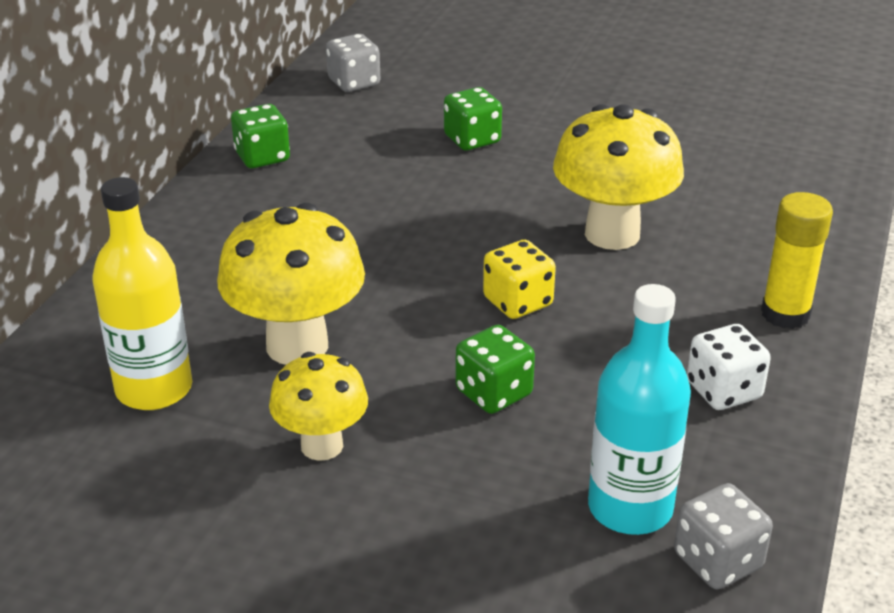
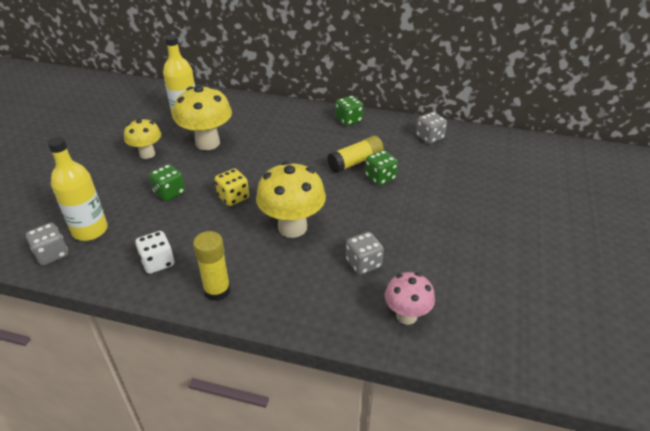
camera: 85 degrees right, 5 degrees up
(418, 160) = (355, 162): none -> yellow glue stick
(630, 508) = (90, 230): turquoise bottle -> yellow bottle
(698, 171) = (363, 263): none -> grey dice
(800, 147) = (406, 316): none -> pink mushroom

